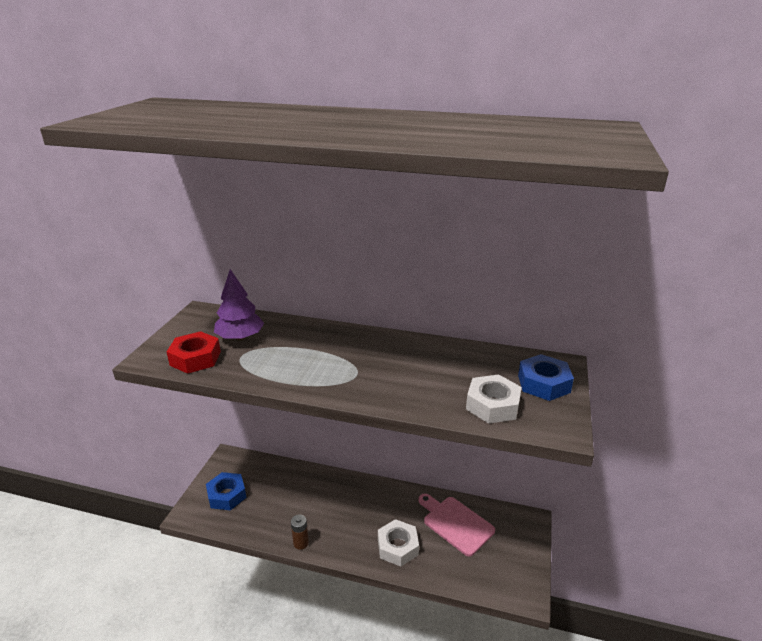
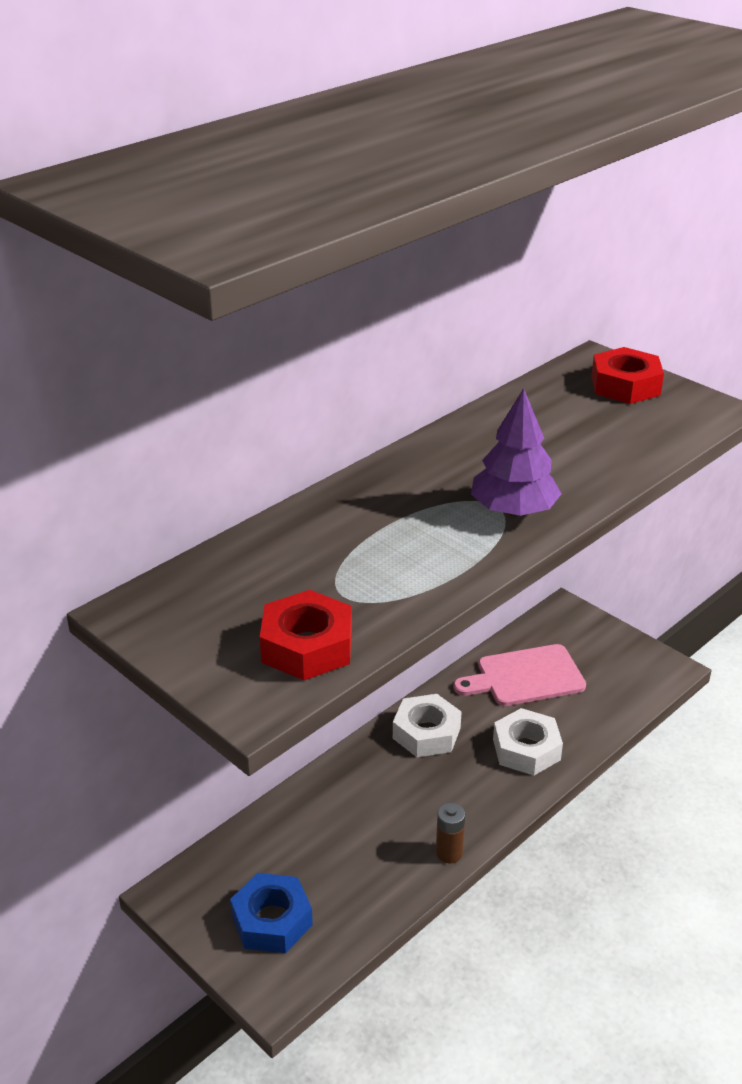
camera: 60 degrees left, 5 degrees up
(240, 337) = (281, 584): purple tree -> purple tree (513, 510)
(492, 405) = (642, 432): white nut -> white nut (426, 733)
(543, 383) = (625, 385): blue nut -> red nut

